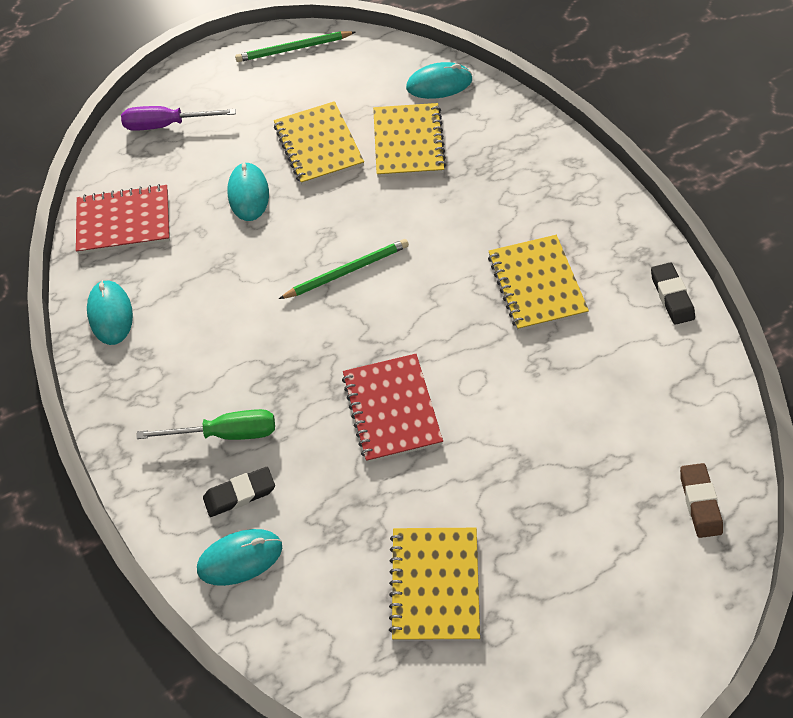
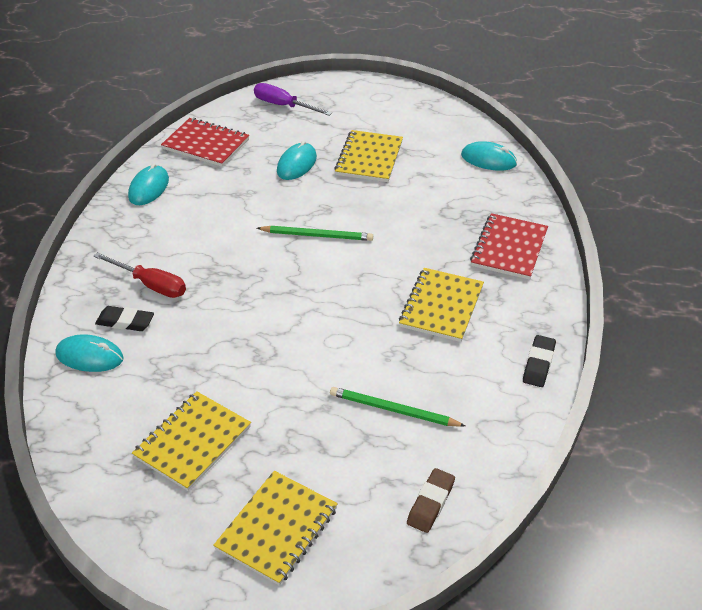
camera: 30 degrees right, 15 degrees down
(226, 433) = (151, 285): green screwdriver -> red screwdriver
(293, 49) = (406, 99): green pencil -> green pencil (393, 410)
(392, 409) = (267, 327): red notebook -> red notebook (509, 248)
(408, 142) = (432, 183): yellow notebook -> yellow notebook (277, 529)

